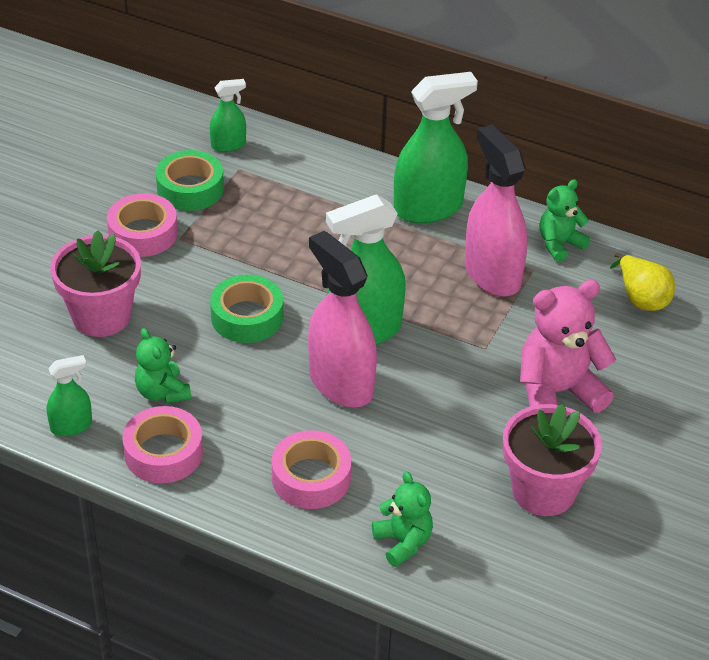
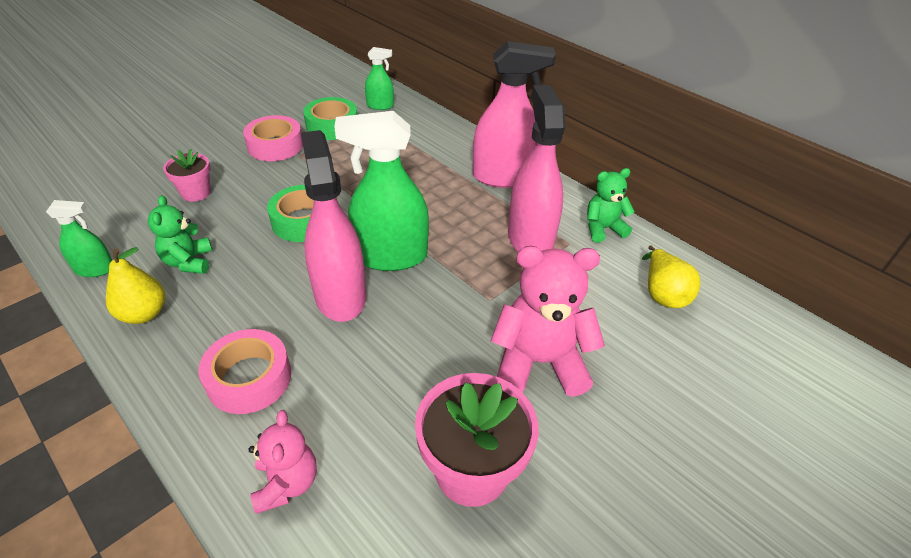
camera: 20 degrees right, 0 degrees up
(101, 316) = (196, 193): pink flower pot -> pink flower pot, size x0.57
(163, 453) = (144, 314): pink tape -> yellow pear
(403, 542) = (287, 483): green teddy bear -> pink teddy bear
(428, 208) = (503, 177): green spray bottle -> pink spray bottle

